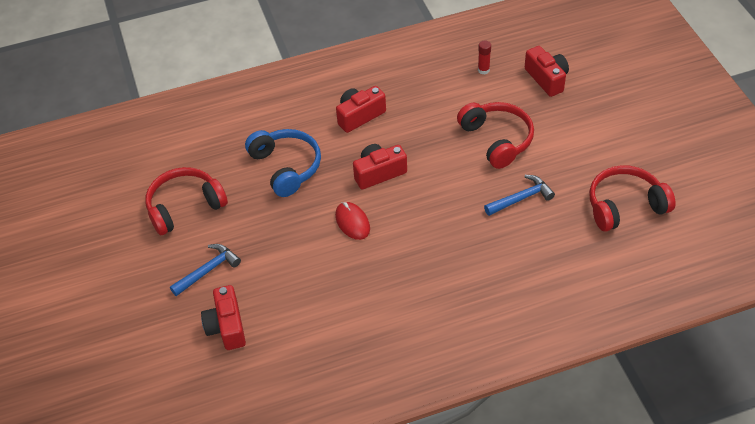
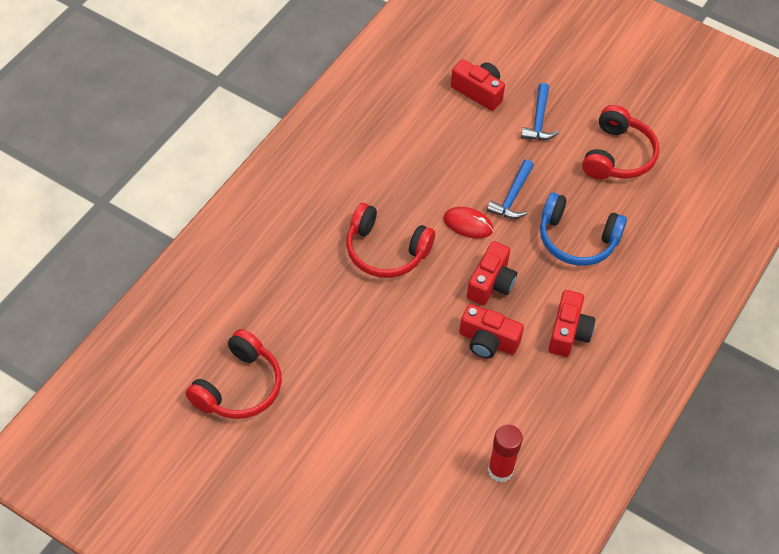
camera: 135 degrees right, 5 degrees up
(483, 70) = (500, 470): red glue stick -> red glue stick, size x1.64
(497, 139) = (414, 388): red headphones -> red headphones (385, 251)
(521, 198) = (341, 336): blue hammer -> blue hammer (512, 196)
(547, 79) = (424, 502): red camera -> red camera (487, 341)

